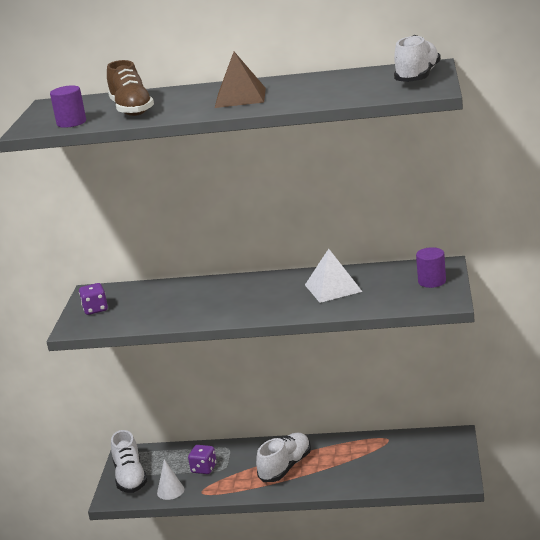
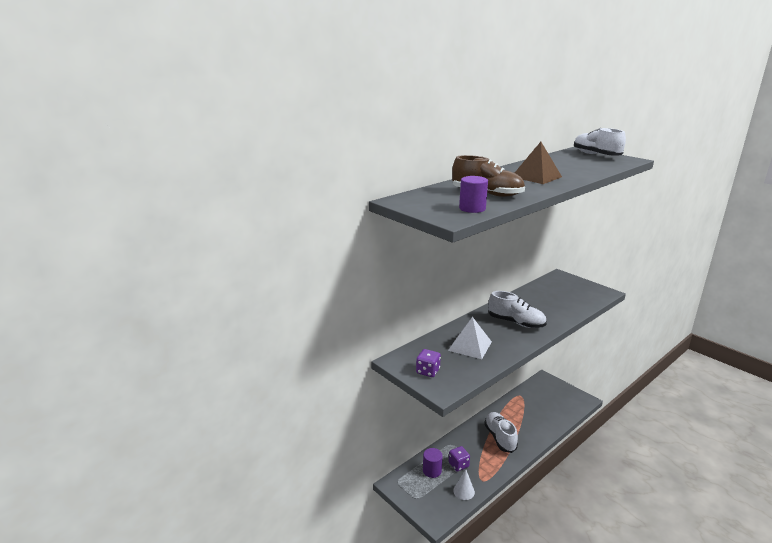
camera: 50 degrees left, 0 degrees up
(130, 477) = (424, 498): white shoe -> white shoe (516, 322)
(333, 288) = (538, 304): white pyramid -> white pyramid (470, 346)
(432, 281) = (575, 285): purple cylinder -> purple cylinder (432, 471)

